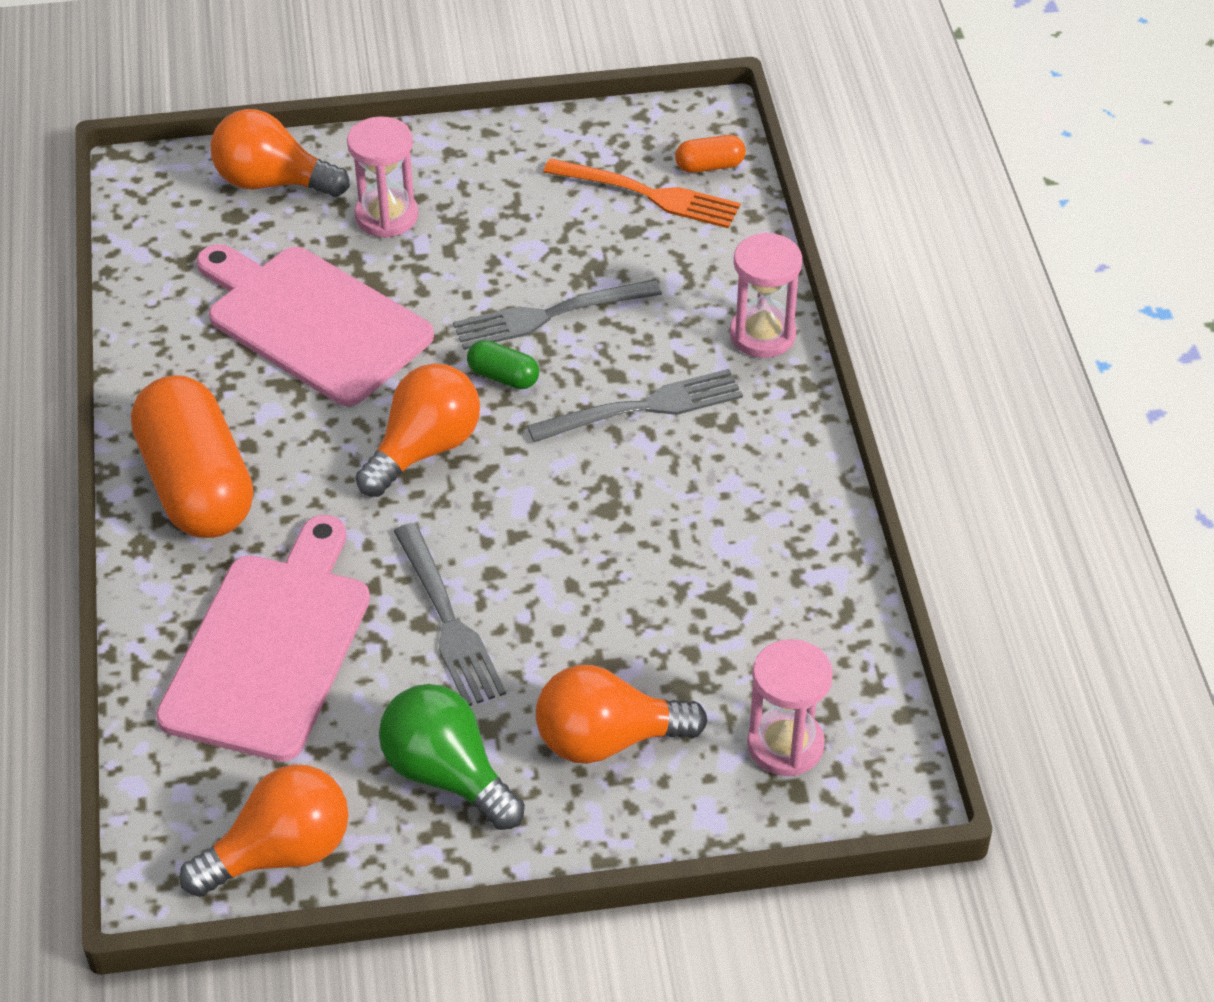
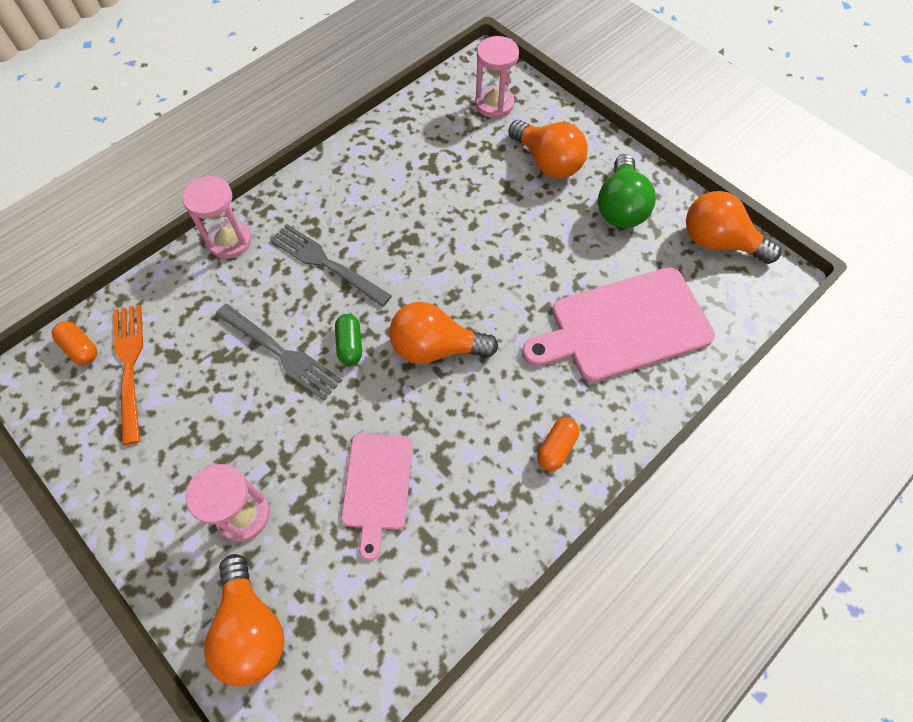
camera: 125 degrees left, 15 degrees up
(197, 485) = (556, 448): orange capsule -> orange capsule, size x0.41
(312, 322) = (377, 486): pink cutting board -> pink cutting board, size x0.60
(448, 621) = (539, 261): grey fork -> none

